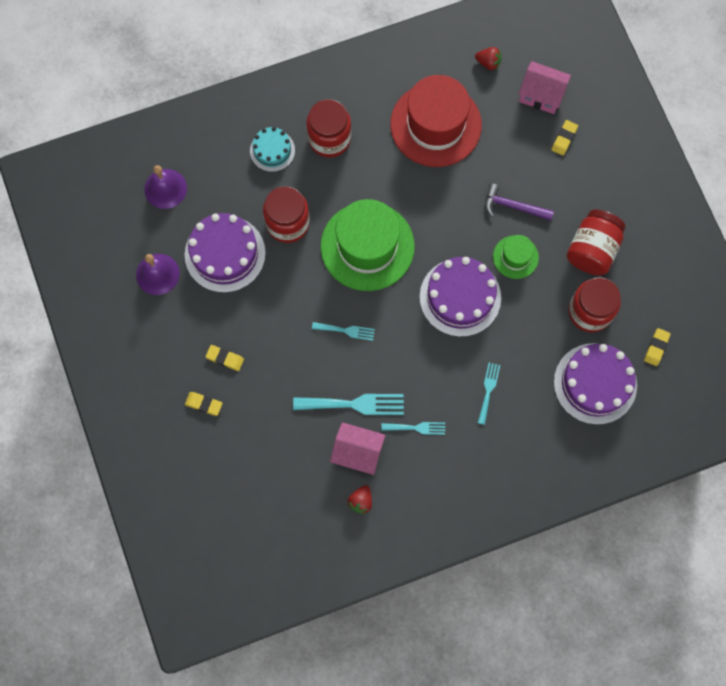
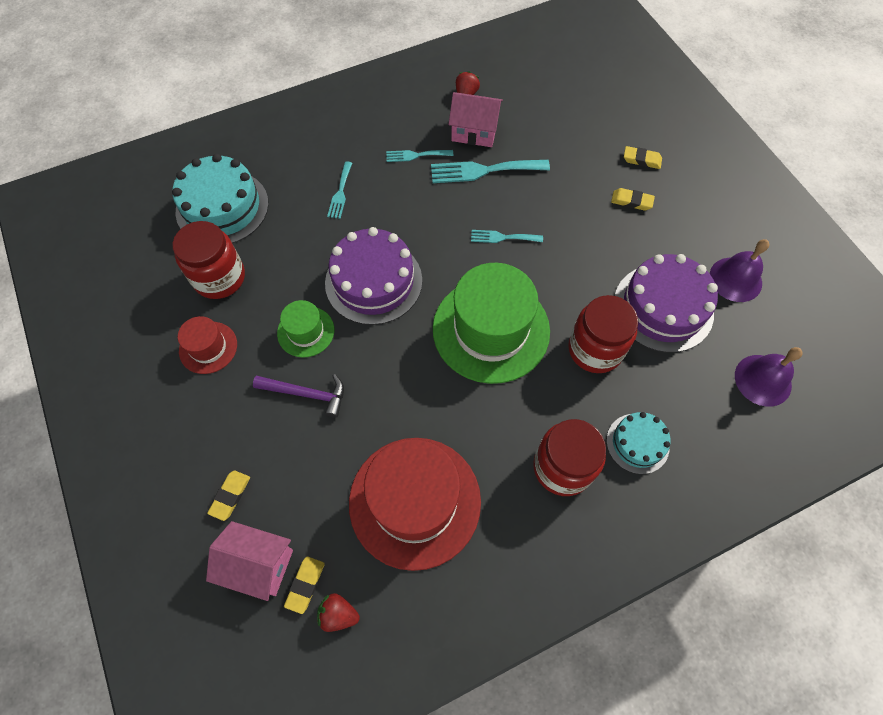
camera: 175 degrees right, 10 degrees down
(592, 250) = (208, 347): red jar -> red hat
(595, 383) = (222, 207): purple cake -> turquoise cake
(656, 347) = (147, 246): yellow eraser -> yellow eraser (305, 585)

